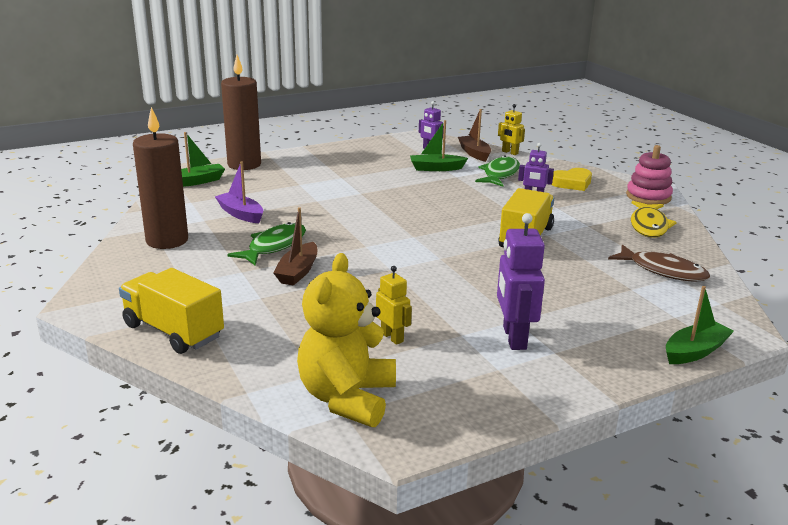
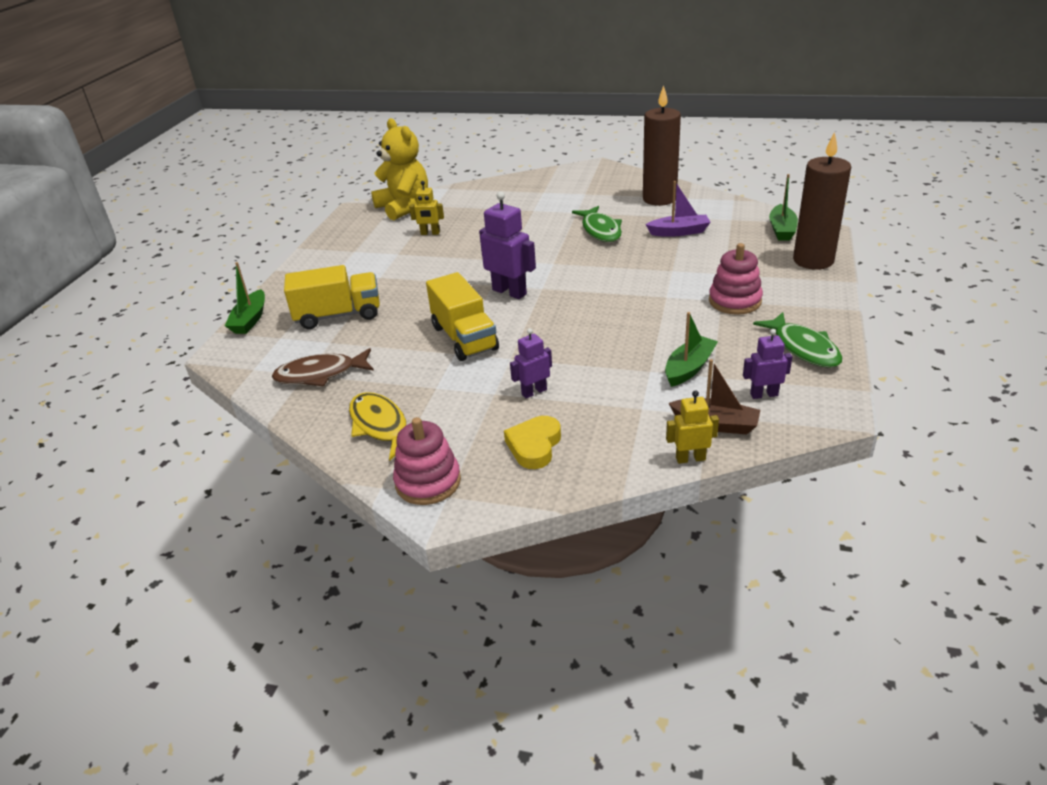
camera: 135 degrees right, 10 degrees up
(173, 331) = (530, 182): yellow truck -> yellow truck (338, 315)
(298, 272) = (549, 228): brown boat -> none
(337, 174) = (735, 301): none -> pink stacking toy
(500, 174) = (622, 405): green fish -> green fish (803, 348)
(514, 338) = (367, 268): purple robot -> purple robot (509, 292)

